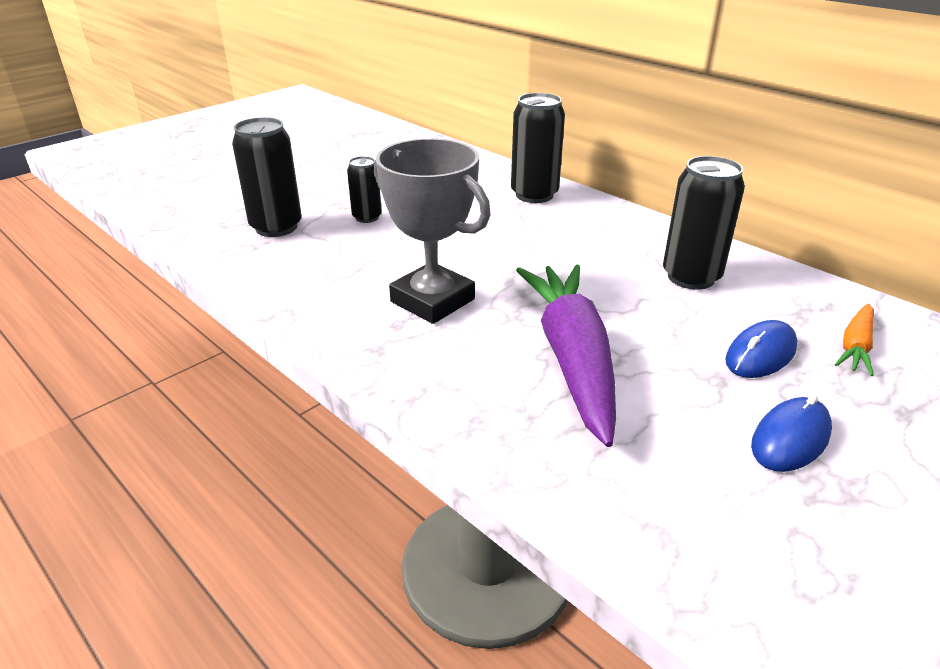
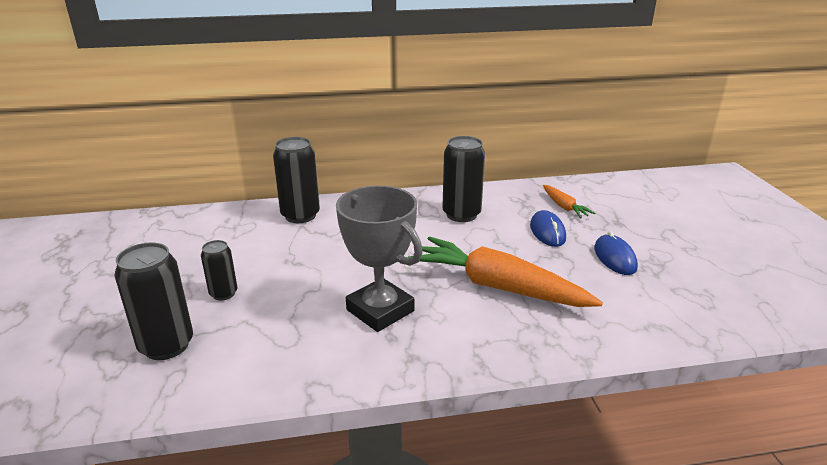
camera: 55 degrees left, 5 degrees down
(432, 300) = (380, 310): grey trophy -> grey trophy turned 60 degrees clockwise
(571, 358) = (497, 287): purple carrot -> orange carrot

